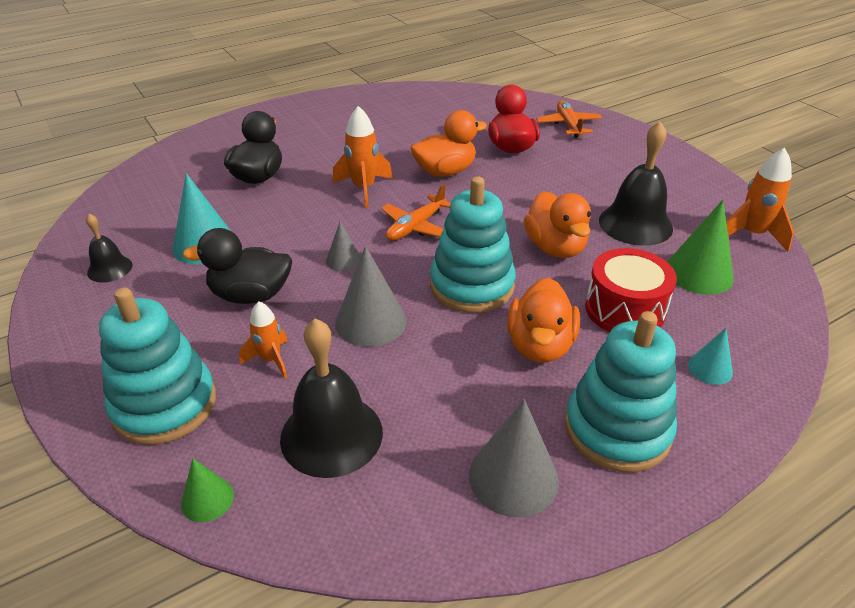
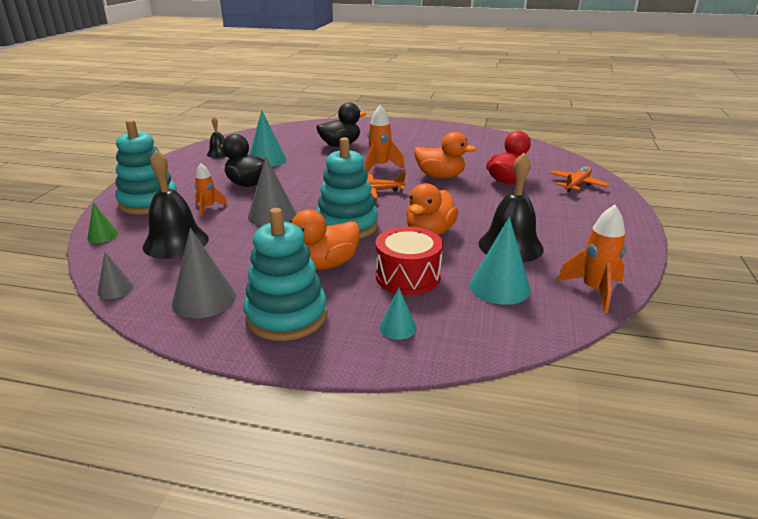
camera: 45 degrees right, 10 degrees down
(343, 260) = (310, 189): grey cone -> grey cone (115, 289)
(698, 273) = (499, 287): green cone -> turquoise cone

